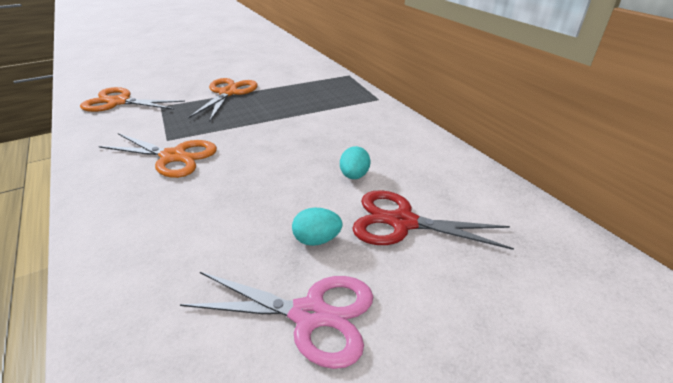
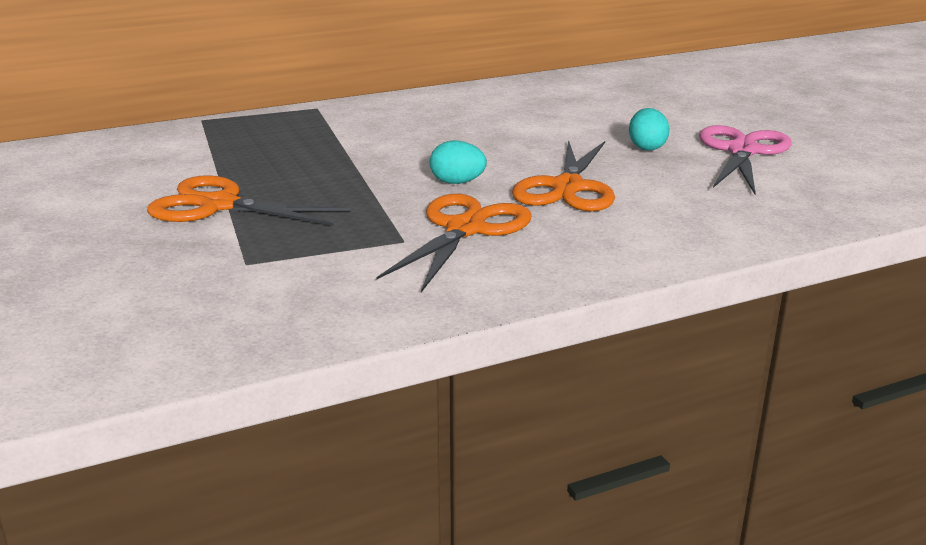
camera: 85 degrees left, 10 degrees down
(118, 102) = (193, 313): orange scissors -> orange scissors (568, 188)
(354, 176) = (529, 129): turquoise egg -> turquoise egg (457, 182)
(402, 222) = (614, 116): red scissors -> none

